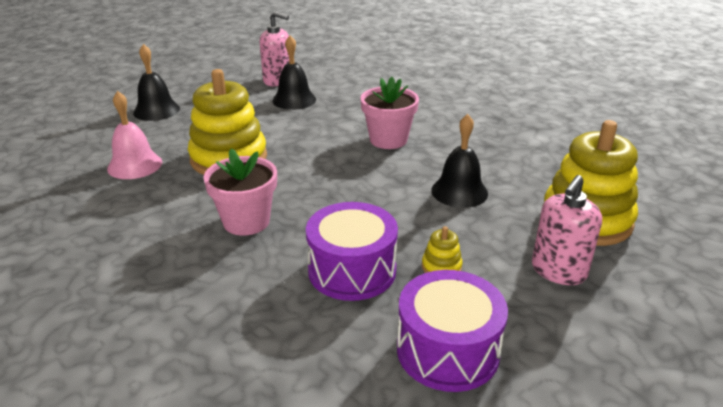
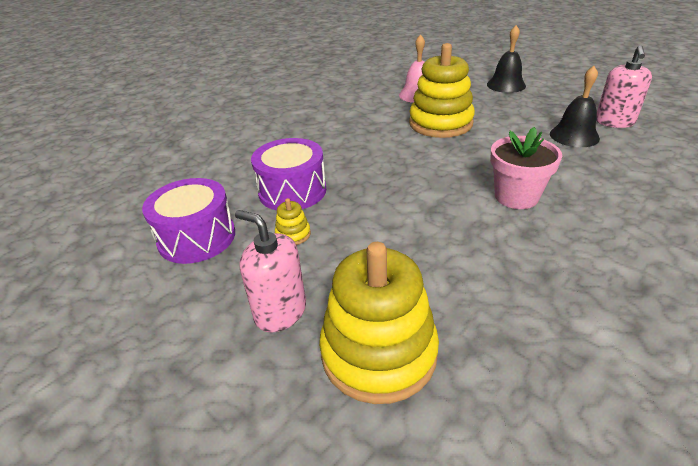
camera: 90 degrees right, 5 degrees up
(246, 221) = (352, 143): pink flower pot -> none
(459, 191) = (420, 247): black bell -> none

